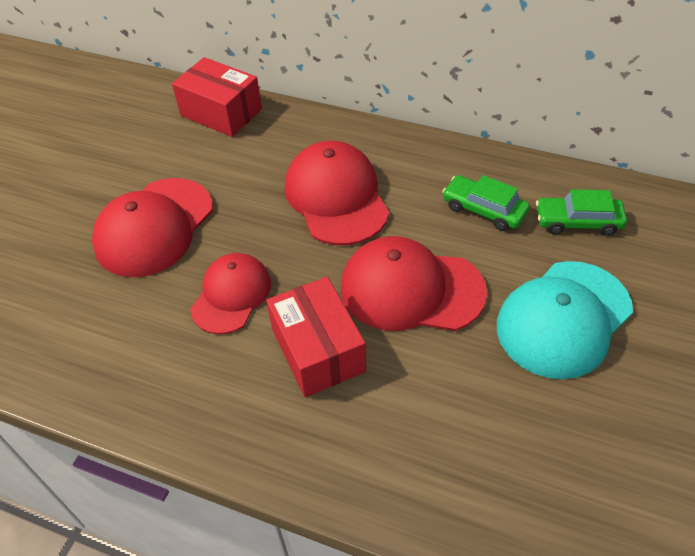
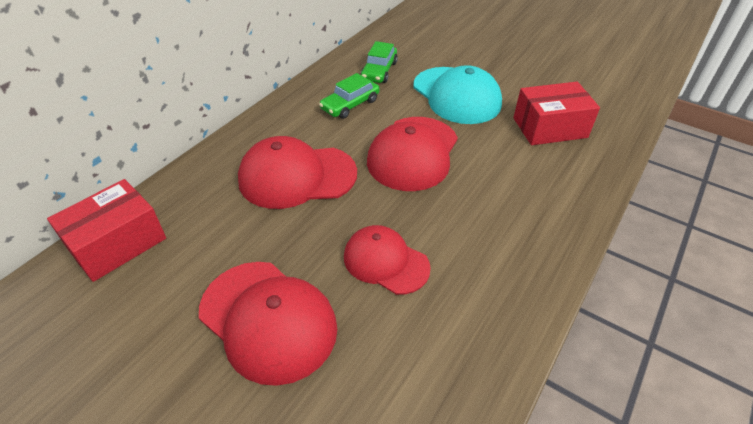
camera: 80 degrees left, 5 degrees down
(318, 350) = (459, 212): red box -> red box (549, 127)

